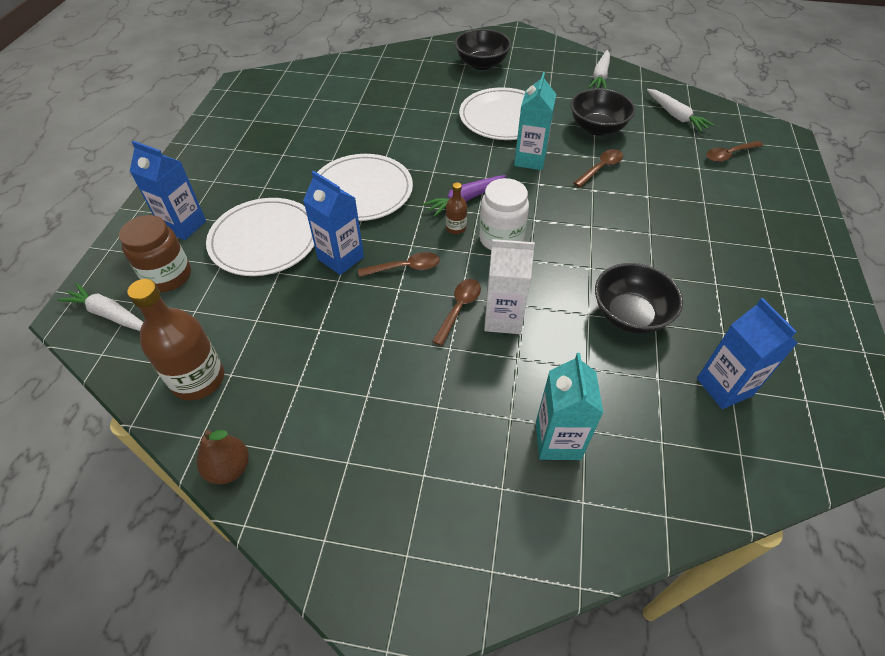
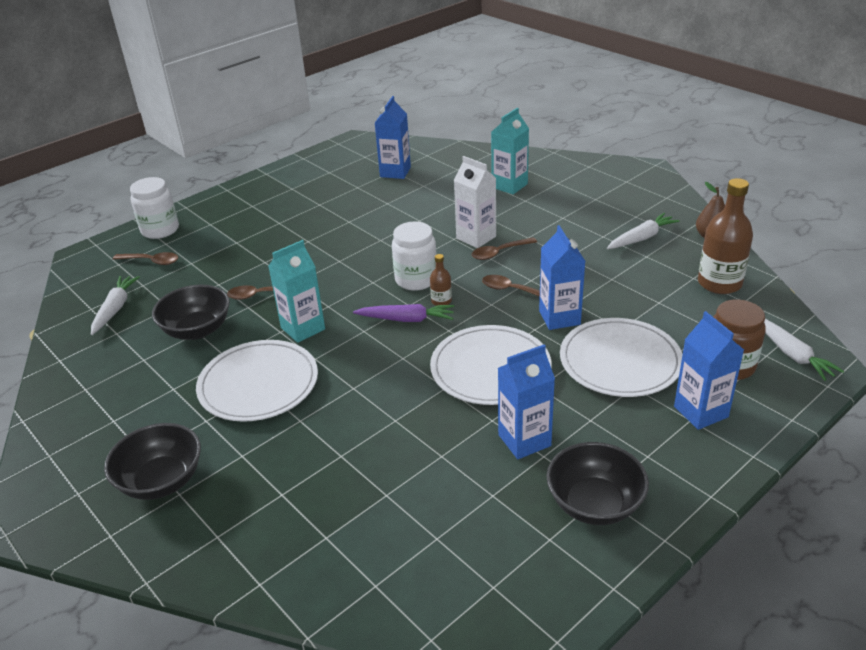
camera: 140 degrees left, 15 degrees down
(301, 157) = (524, 440): none -> blue carton
(600, 76) = (83, 386): white carrot -> white carrot (641, 238)
(630, 315) = (395, 211): black bowl -> black bowl (594, 504)
(785, 182) = (160, 230): none -> white jar

